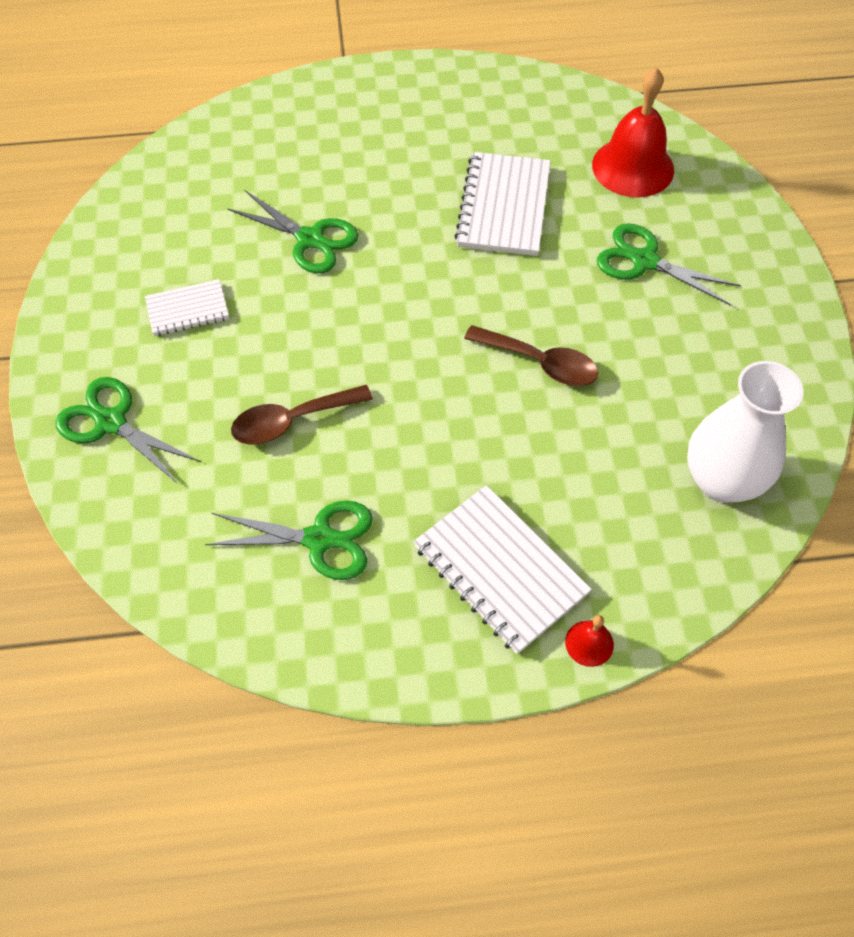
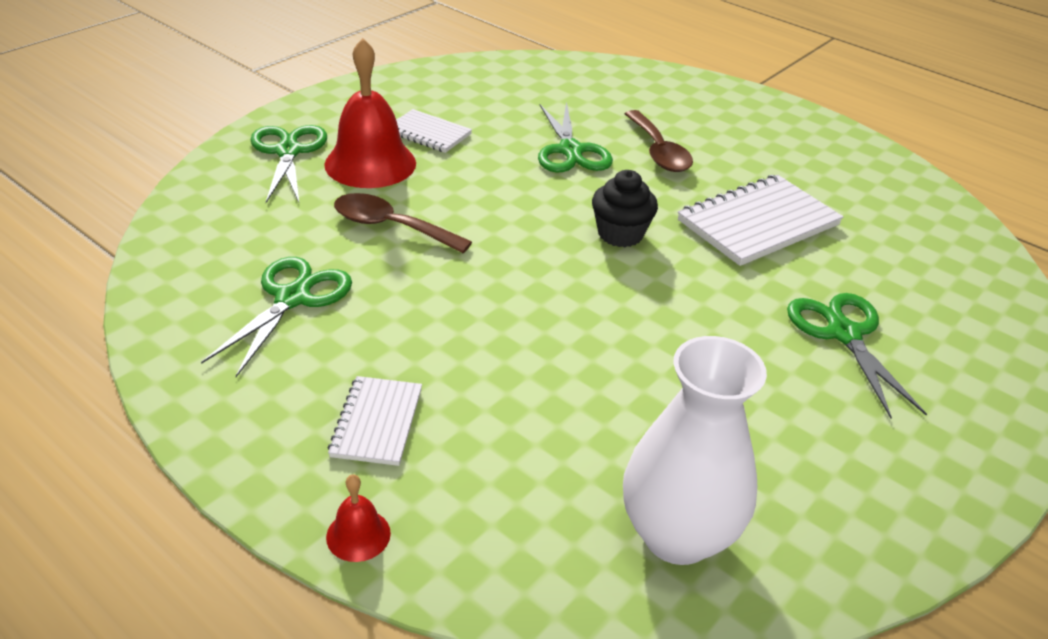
camera: 45 degrees right, 20 degrees down
(319, 539) = (292, 298): green scissors -> green scissors turned 120 degrees counterclockwise
(439, 291) = (620, 234): none -> black cupcake
(500, 570) = (377, 422): white notebook -> white notebook, size x0.58
(540, 363) = (633, 328): brown spoon -> brown spoon (658, 151)
(633, 167) = (929, 272): red bell -> red bell (370, 163)

